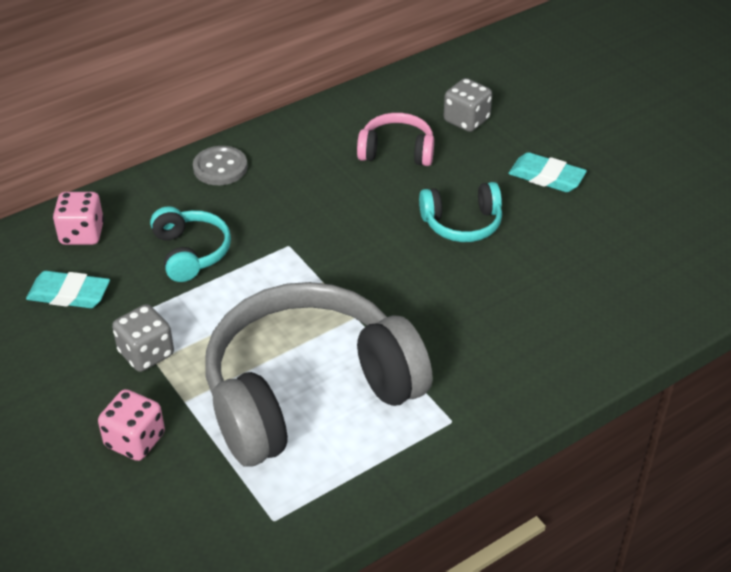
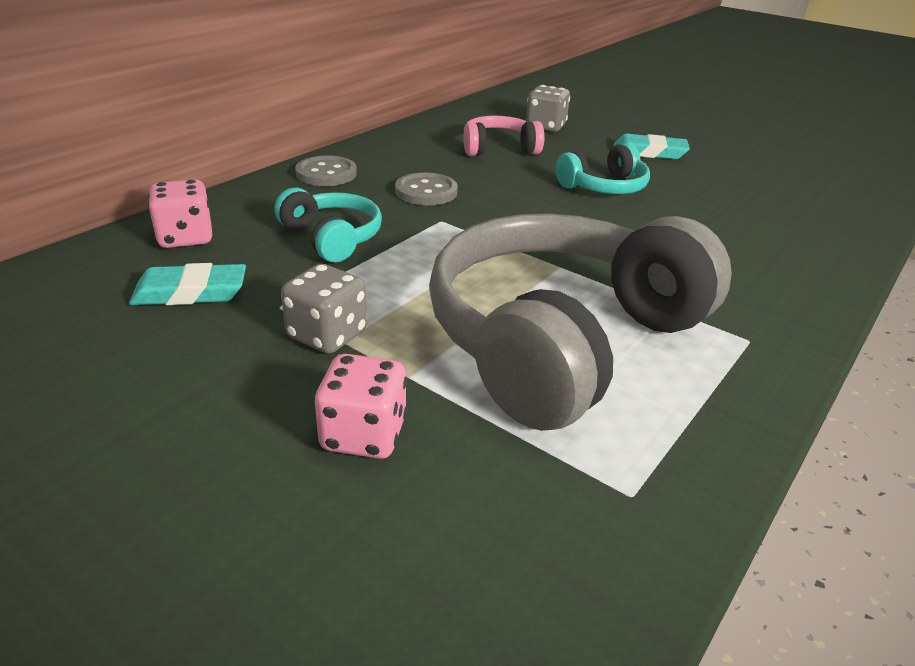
camera: 20 degrees left, 10 degrees down
(295, 205) = (426, 192): none -> grey button

